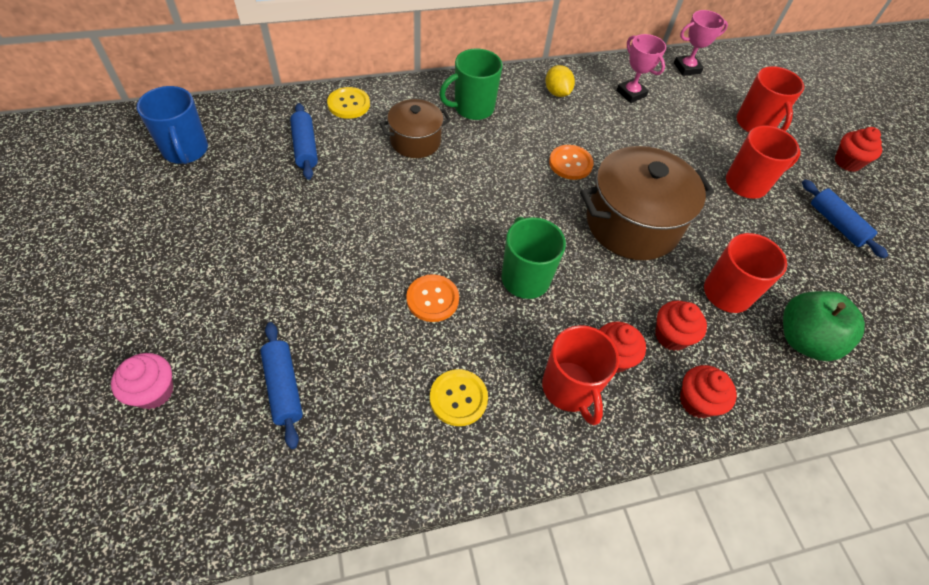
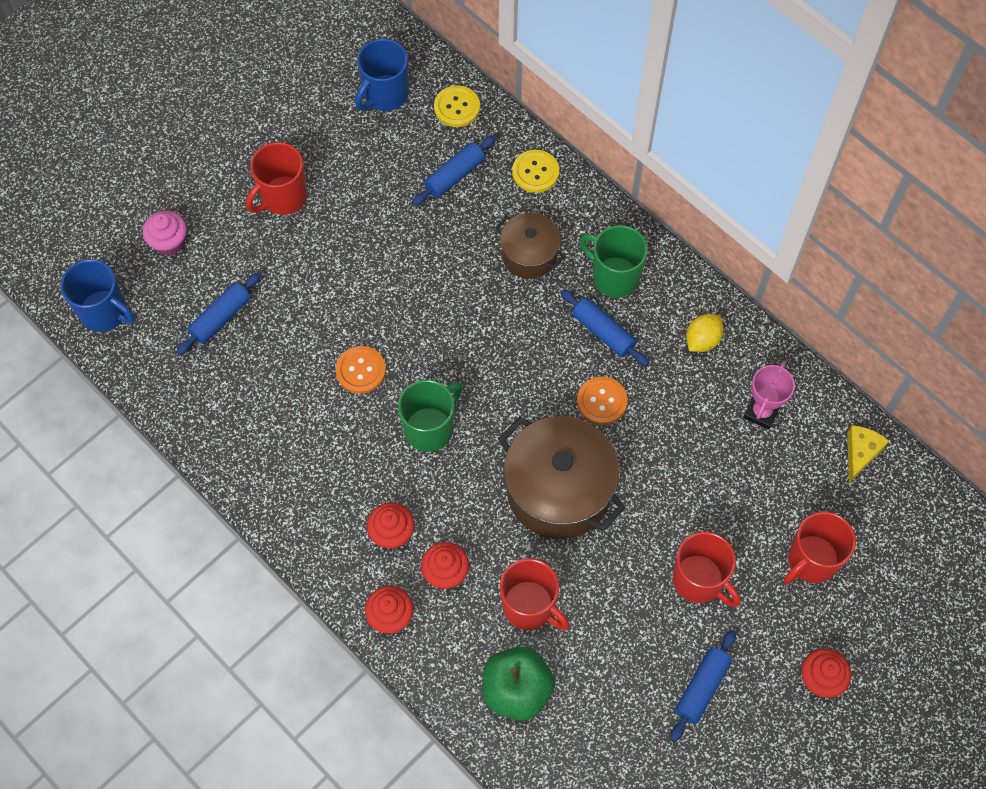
camera: 65 degrees right, 10 degrees up
(172, 507) = (105, 312): none -> blue mug
(458, 398) = (284, 438): yellow button -> yellow button (457, 107)
(513, 135) = (603, 332): none -> blue rolling pin
(569, 389) = (341, 513): red mug -> red mug (282, 197)
(687, 68) = (860, 453): pink trophy -> yellow cheese

